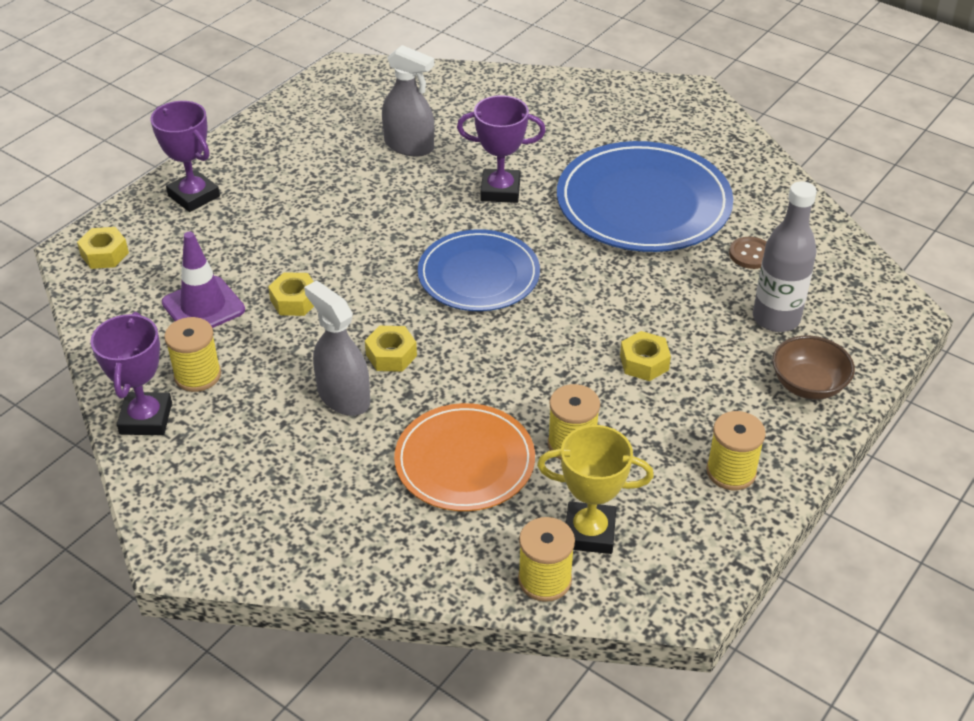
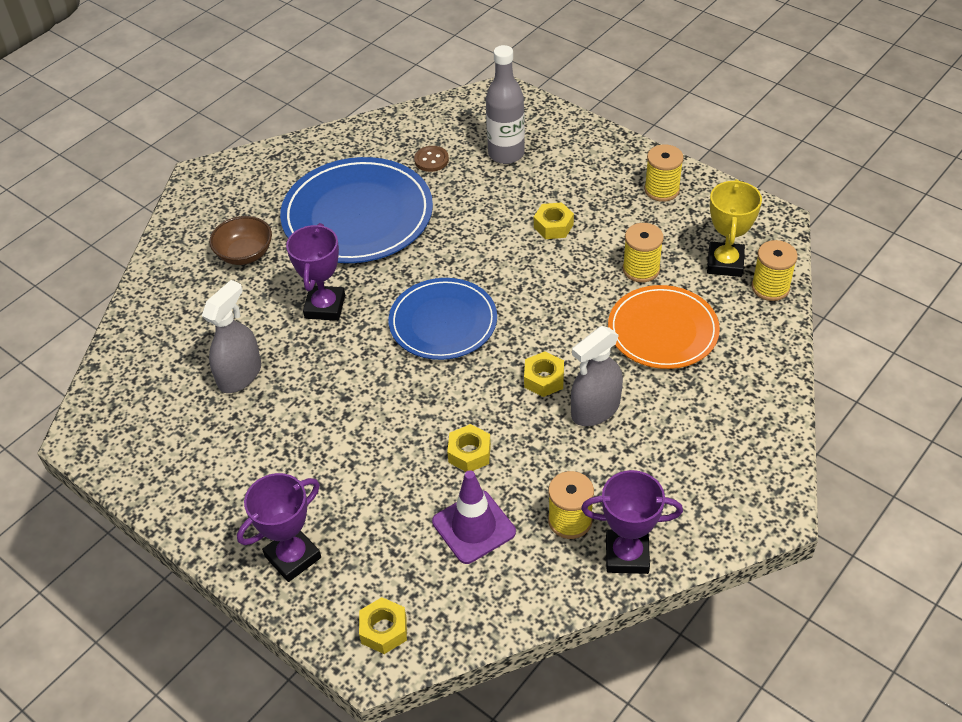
camera: 85 degrees left, 5 degrees up
(808, 385) = (576, 145): brown bowl -> brown bowl (245, 254)

